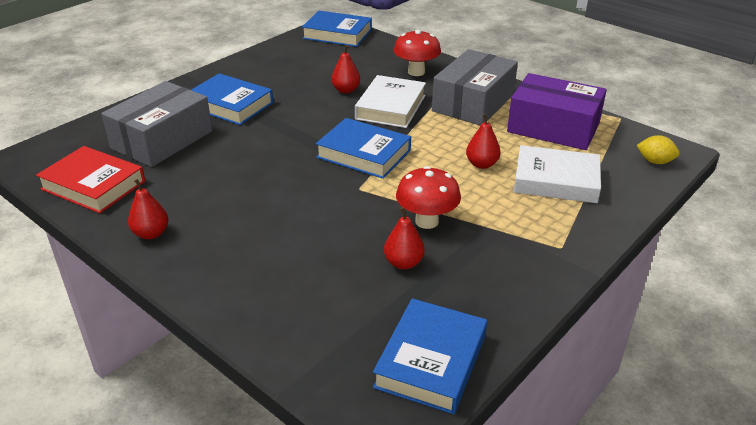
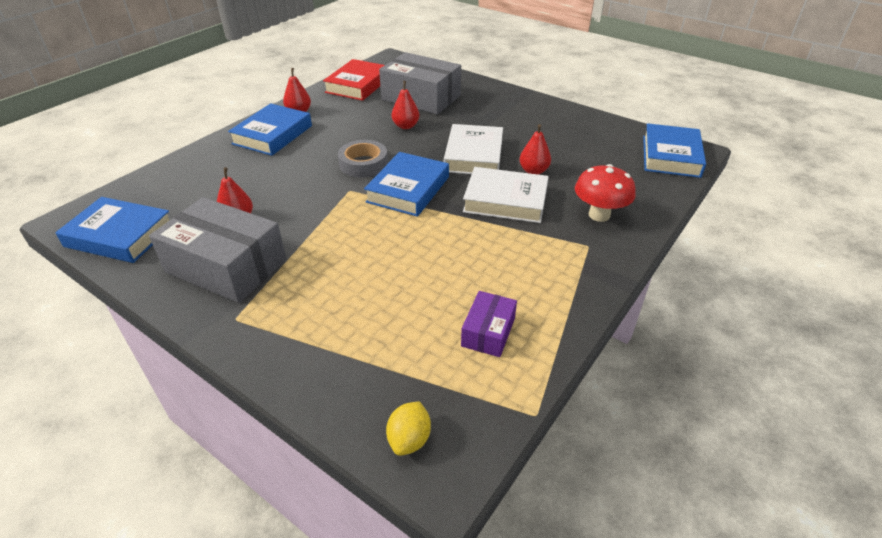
camera: 85 degrees right, 5 degrees up
(230, 105) = (484, 116): blue book -> blue book (272, 135)
(307, 180) = (363, 164): none -> grey tape
(426, 221) = (294, 230): red mushroom -> none
(473, 103) = (535, 260): grey box -> grey box (226, 266)
(482, 164) = (393, 265): red pear -> red pear (406, 126)
(553, 127) = (488, 332): purple box -> purple box, size x0.50
(556, 180) = (360, 325): white book -> white book (474, 155)

